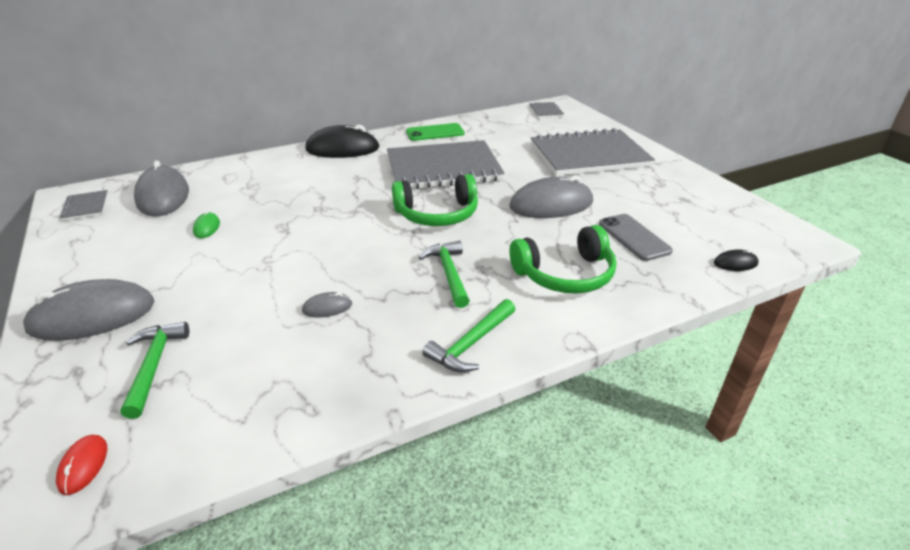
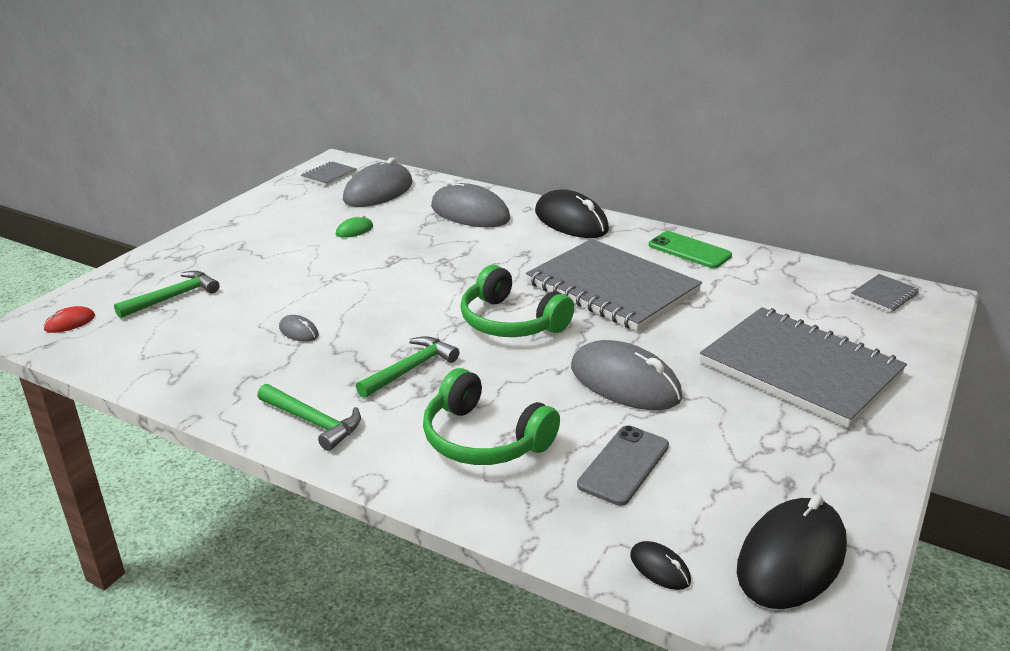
camera: 55 degrees right, 5 degrees down
(92, 316) = (205, 249): grey mouse -> grey mouse (470, 213)
(471, 343) = (312, 422): green hammer -> green hammer turned 150 degrees counterclockwise
(746, 224) = (791, 558): none -> black mouse

